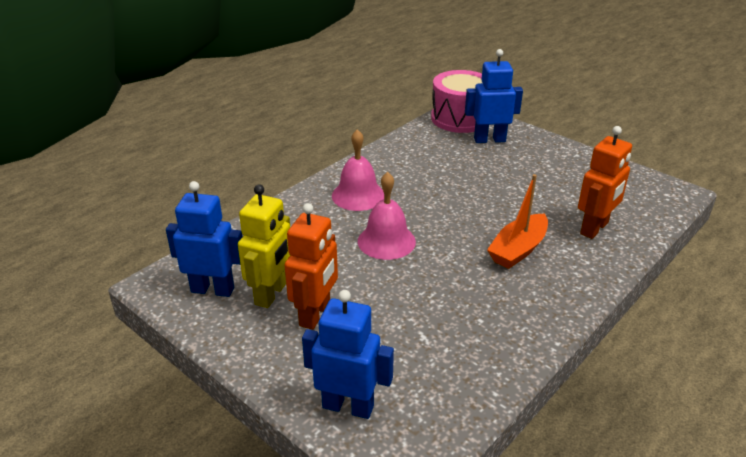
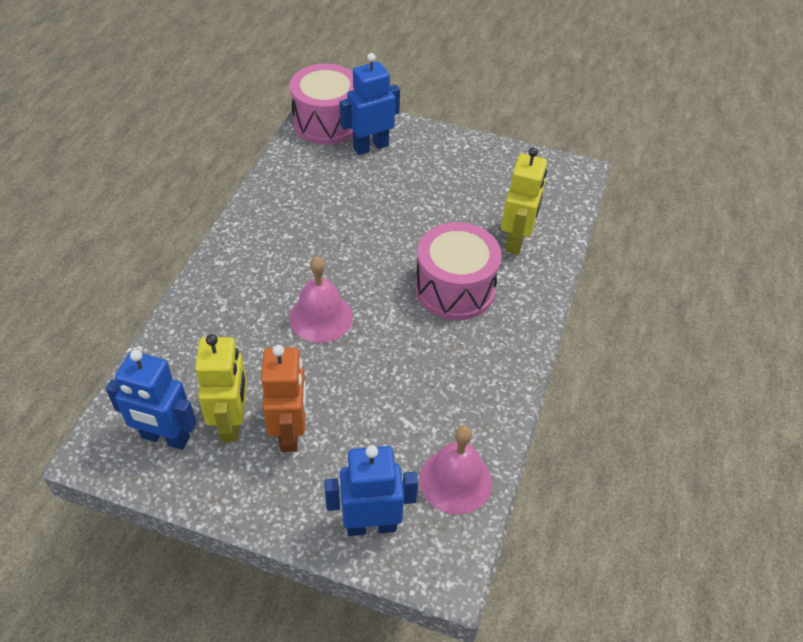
camera: 25 degrees left, 15 degrees up
(213, 289) = (165, 438): blue robot -> blue robot turned 150 degrees counterclockwise
(358, 195) = (263, 264): pink bell -> pink bell (455, 480)
(518, 250) = (455, 289): orange boat -> pink drum
(594, 228) = (516, 240): orange robot -> yellow robot

